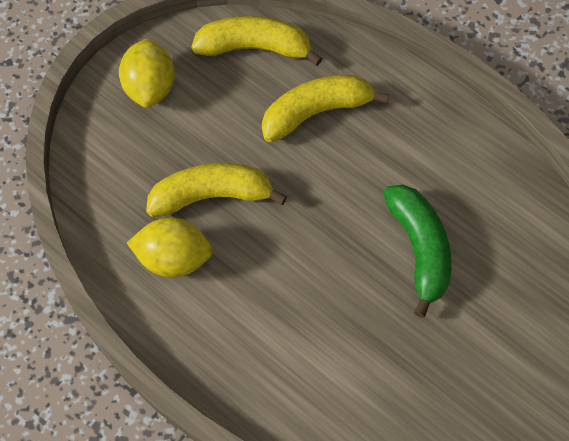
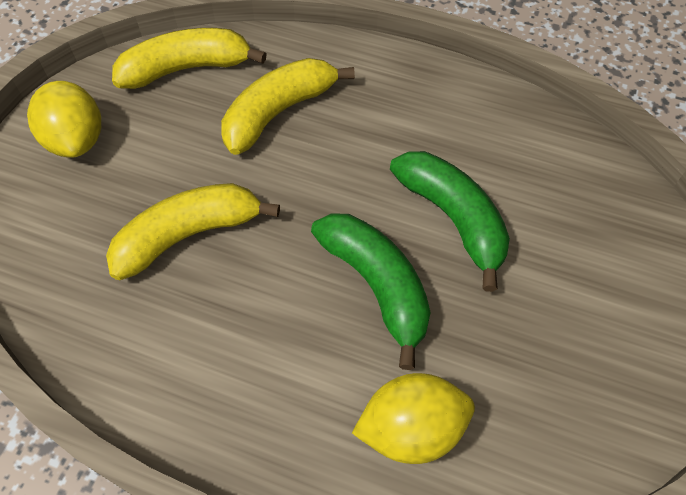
camera: 20 degrees left, 5 degrees down
(173, 258) = (163, 323): yellow lemon -> yellow lemon (411, 429)
(339, 283) = (377, 286): none -> green banana

